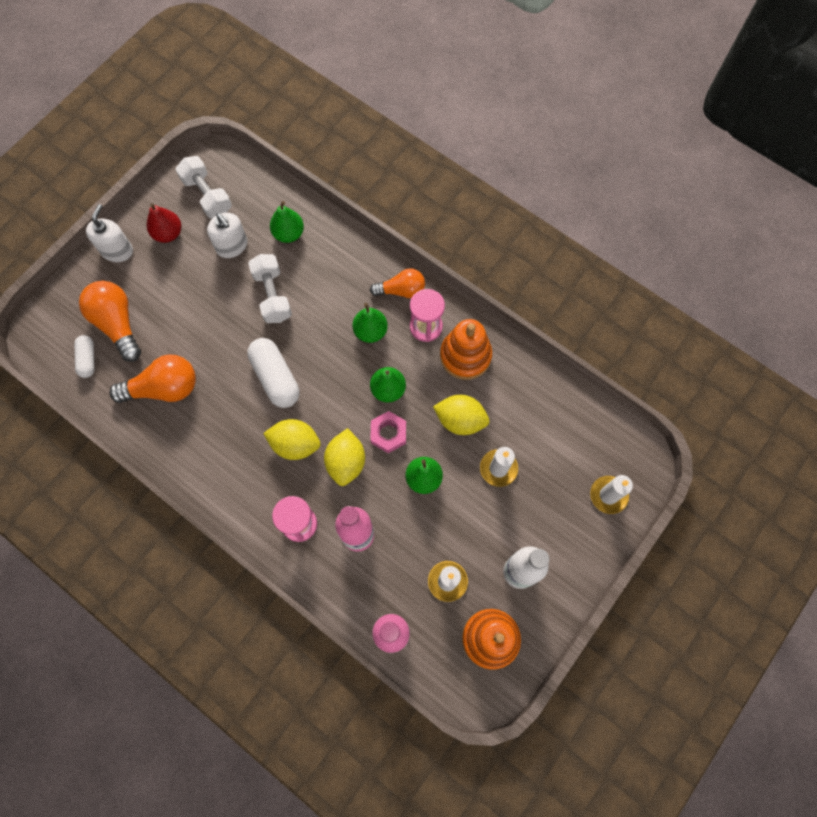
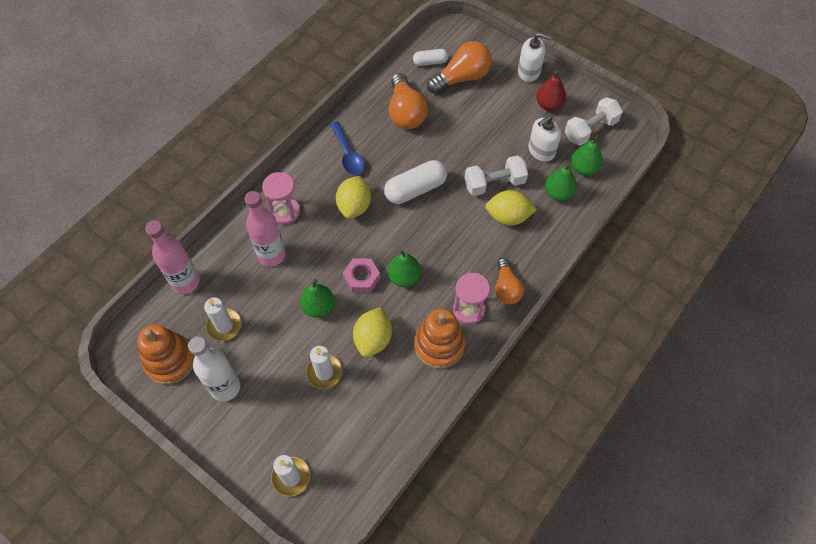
camera: 90 degrees right, 10 degrees down
(221, 454) = (348, 154): none -> blue spoon
(346, 462) = (337, 245): yellow lemon -> yellow lemon (508, 217)
(370, 331) = (462, 262): green pear -> green pear (584, 168)

